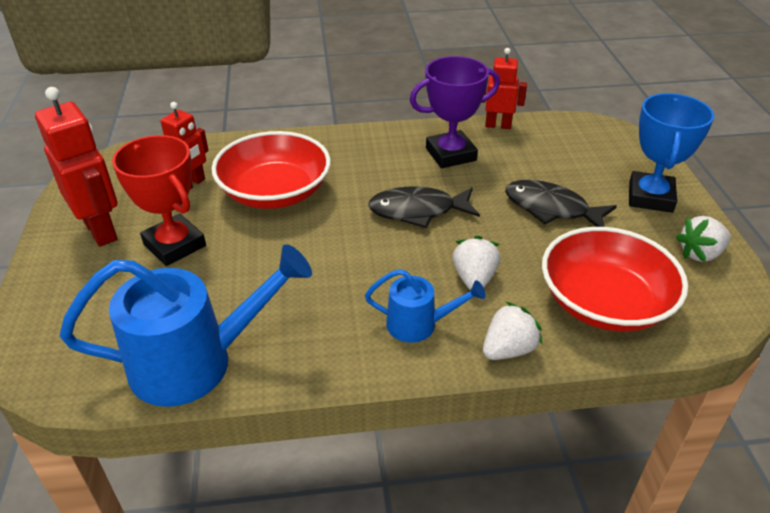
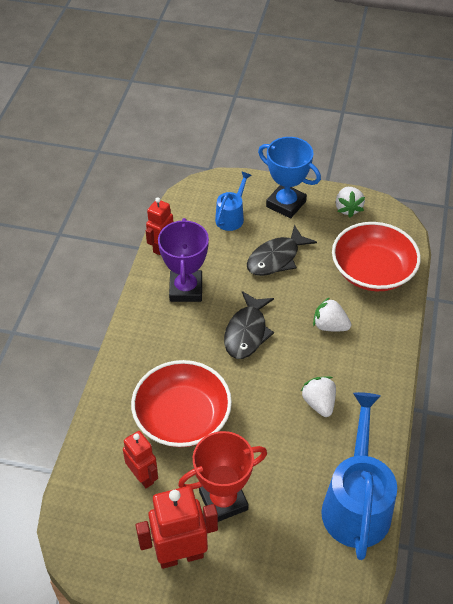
camera: 70 degrees left, 10 degrees up
(419, 324) = (361, 368): blue watering can -> blue watering can (231, 216)
(508, 349) = (395, 332): white strawberry -> white strawberry (319, 403)

